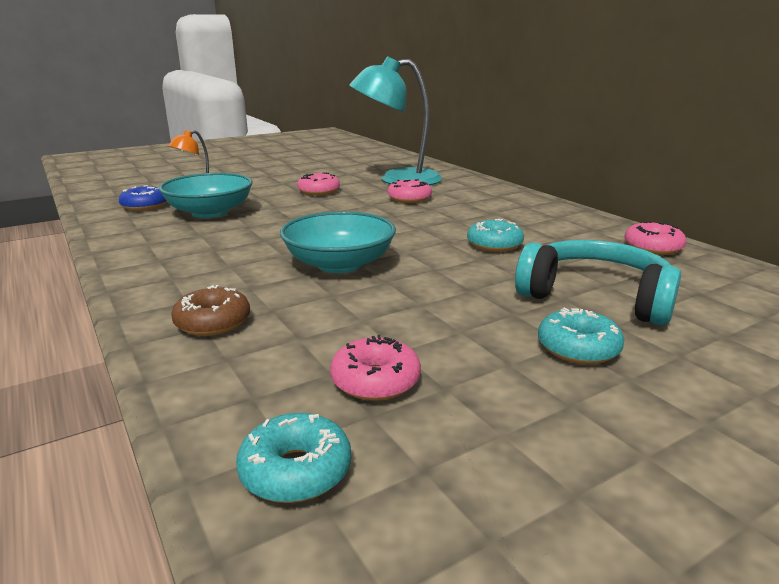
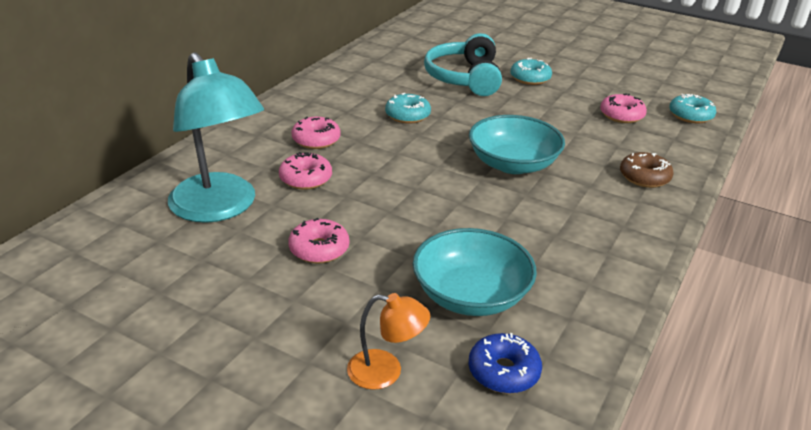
camera: 120 degrees left, 10 degrees up
(652, 247) = (359, 67): pink donut -> pink donut (316, 140)

